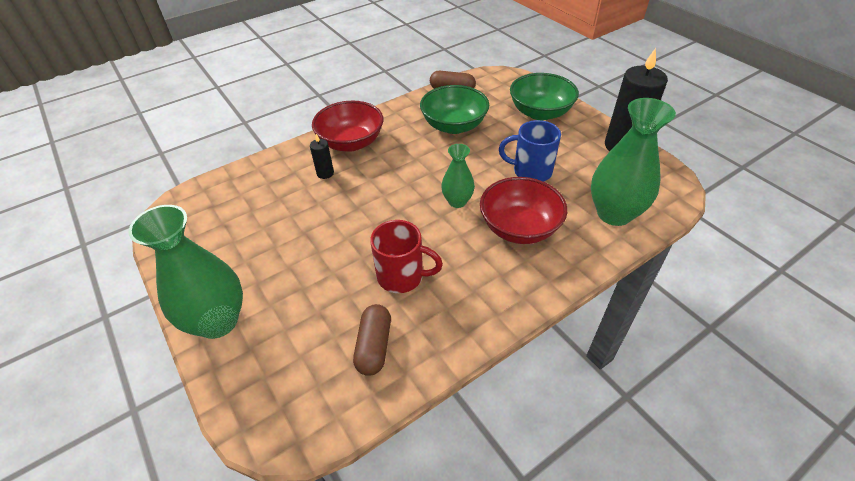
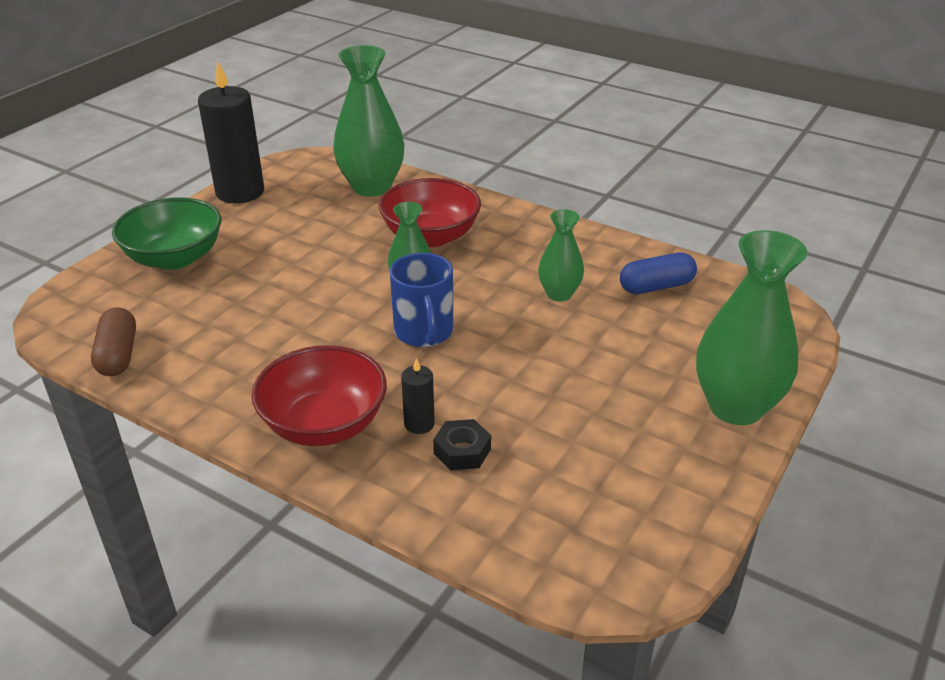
camera: 115 degrees left, 10 degrees down
(293, 183) = (462, 451): none -> black nut
(374, 346) = (656, 286): brown capsule -> blue capsule
(402, 276) = (559, 294): red mug -> green vase
(454, 126) = (235, 327): green bowl -> none
(531, 171) = (321, 245): blue mug -> blue mug (424, 333)

